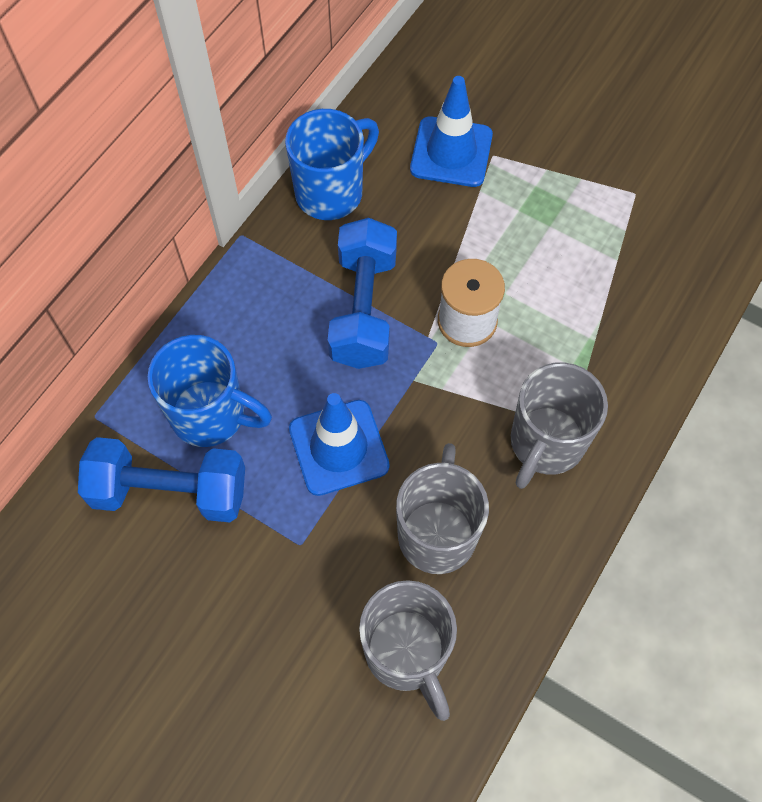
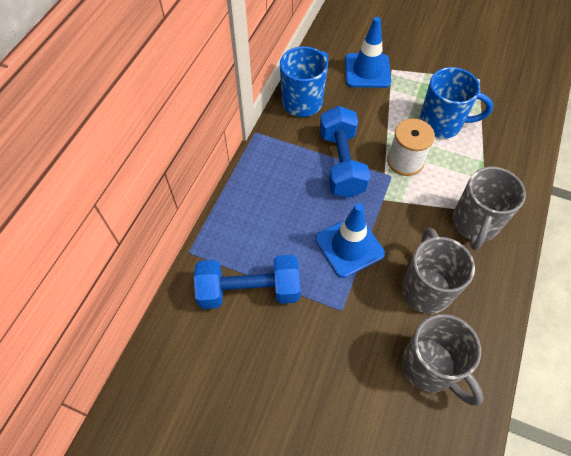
camera: 10 degrees left, 5 degrees down
(211, 415) = (263, 239): blue mug -> blue mug (441, 124)

